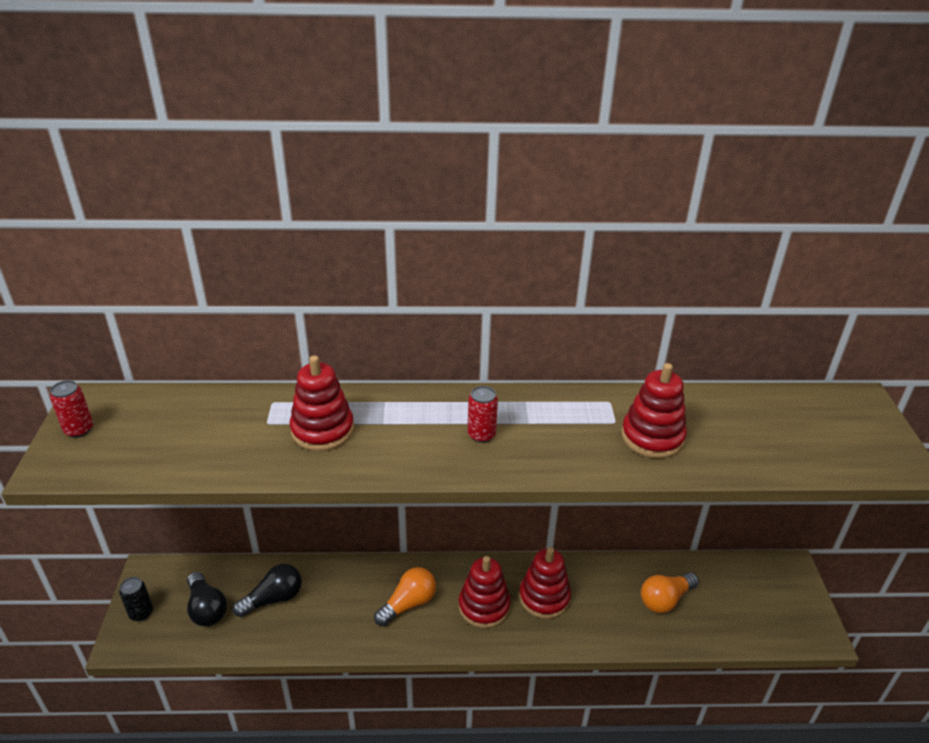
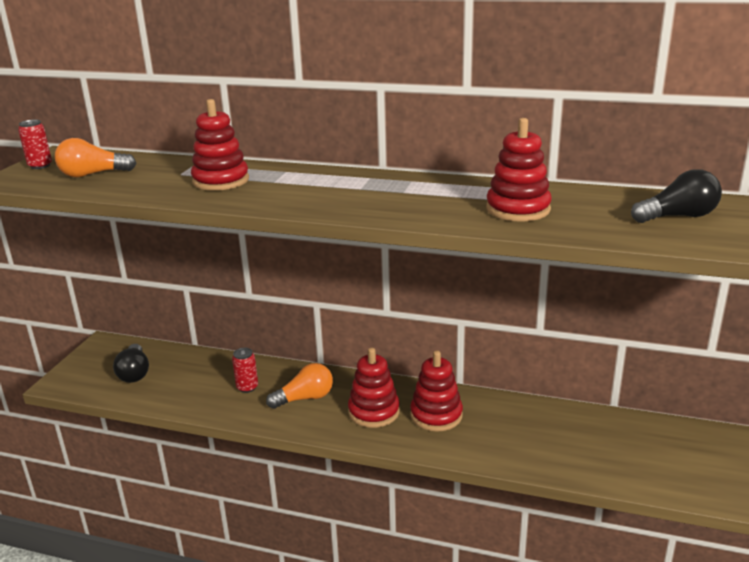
camera: 20 degrees right, 10 degrees down
(141, 613) = (83, 367): black can -> none
(273, 599) = (191, 376): black light bulb -> black light bulb (678, 217)
(481, 435) = (354, 194): red can -> red can (247, 387)
(665, 599) = (562, 438): orange light bulb -> orange light bulb (93, 174)

